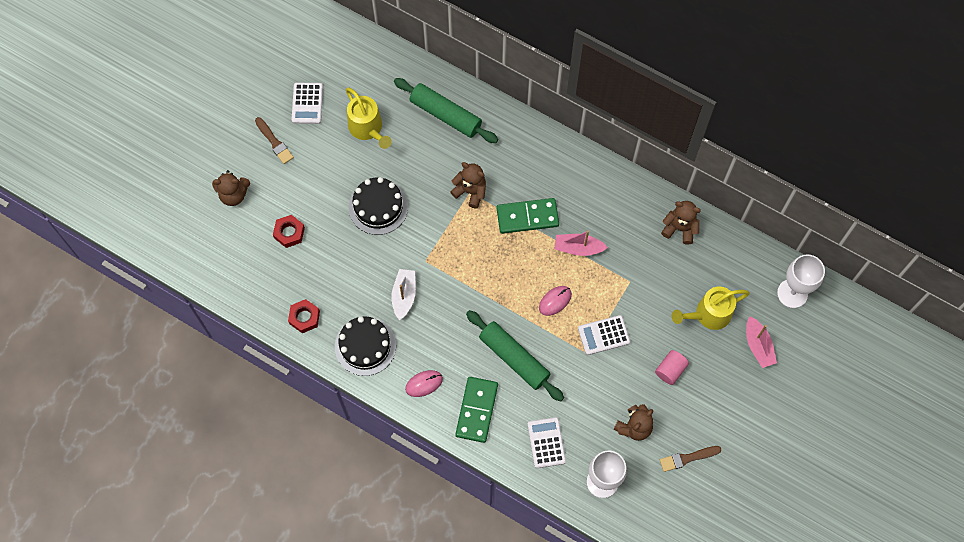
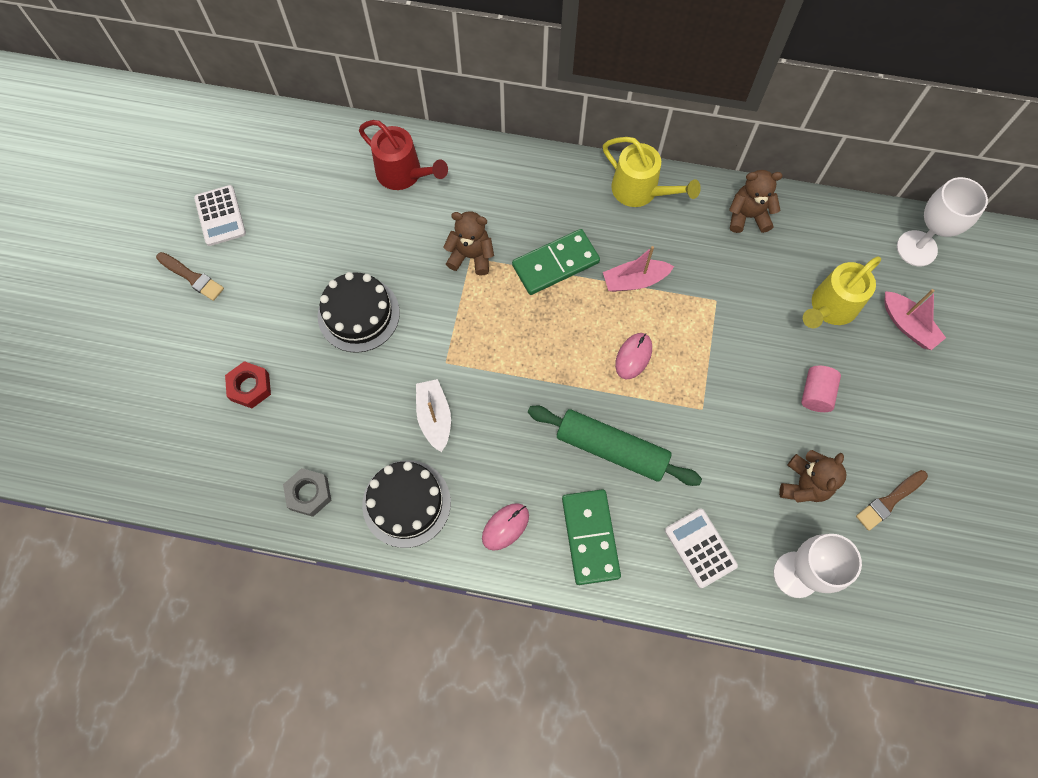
camera: 20 degrees left, 0 degrees up
(234, 194) = (157, 362): brown teddy bear -> none
(304, 317) = (309, 494): red nut -> grey nut
(368, 129) = (310, 222): yellow watering can -> yellow watering can (640, 191)
(445, 115) = (404, 174): green rolling pin -> red watering can
(603, 335) = (713, 379): white calculator -> none

